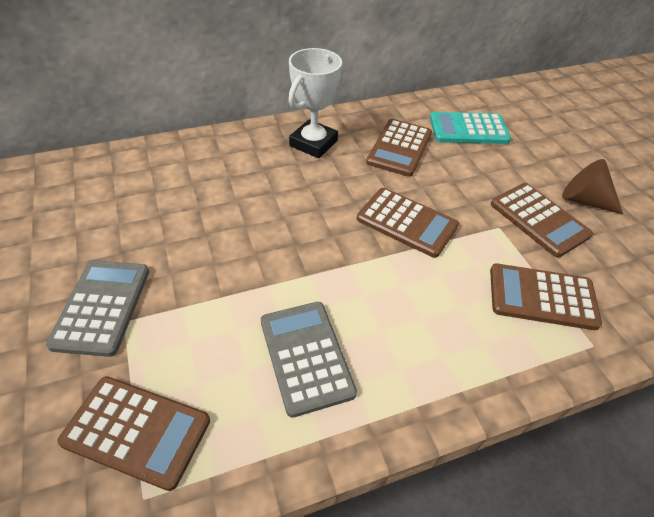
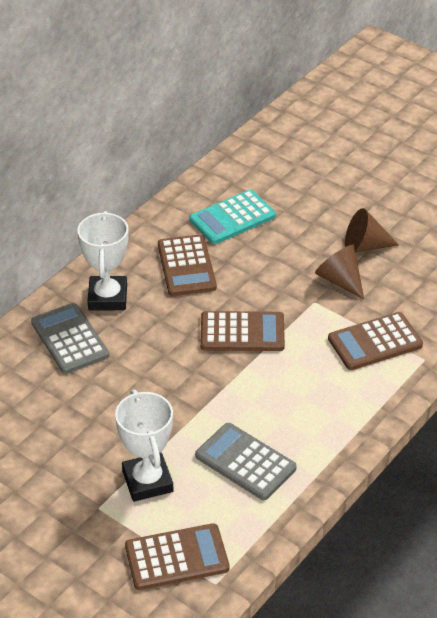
camera: 30 degrees left, 5 degrees down
(102, 307) = (71, 508): grey calculator -> grey calculator (69, 339)
(193, 320) = (147, 481): none -> white trophy
(539, 219) = (340, 280): brown calculator -> brown cone

